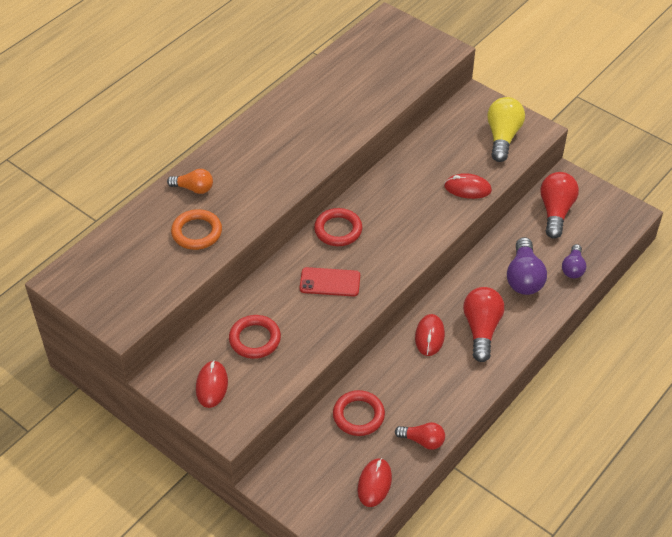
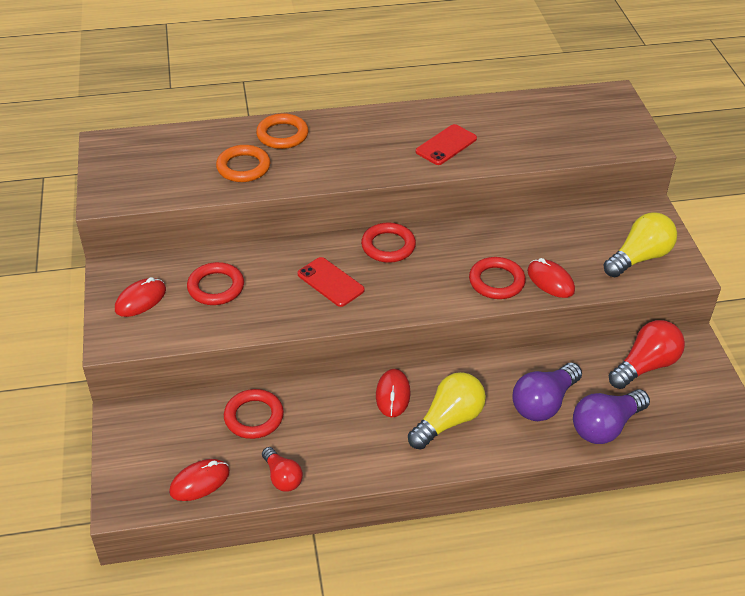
camera: 40 degrees right, 5 degrees down
(193, 188) = (282, 135): orange light bulb -> orange ring
(321, 127) = (446, 145): none -> red phone
(429, 336) = (393, 395): red mouse -> red mouse turned 45 degrees counterclockwise
(435, 210) = (496, 281): none -> red ring
(481, 329) = (448, 421): red light bulb -> yellow light bulb
(573, 268) = (605, 426): purple light bulb -> purple light bulb, size x1.63

